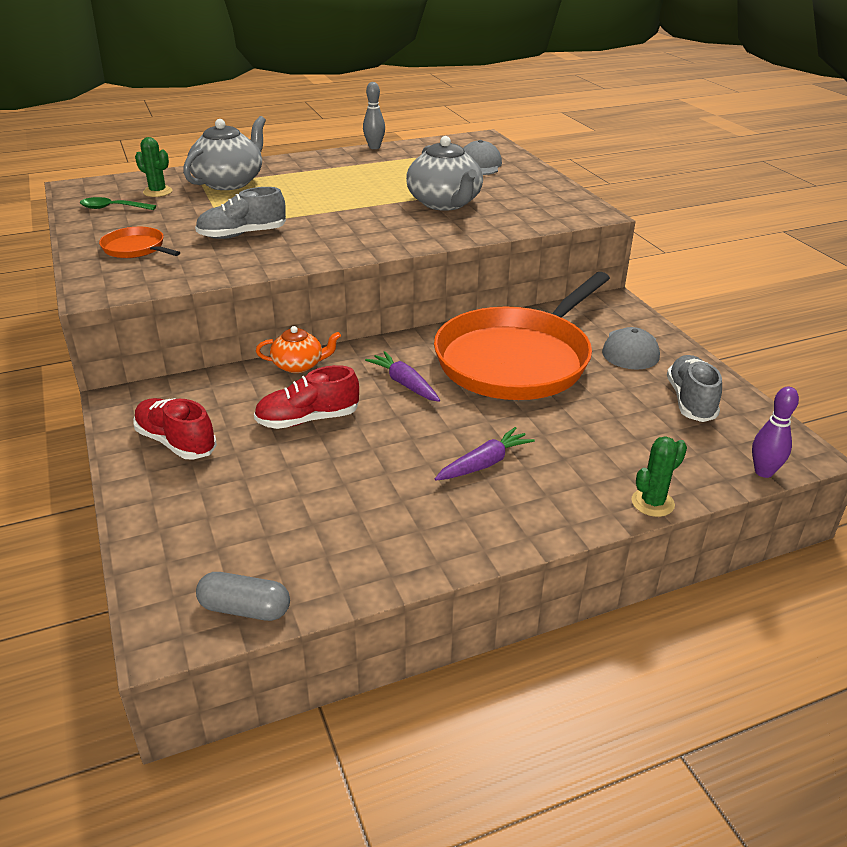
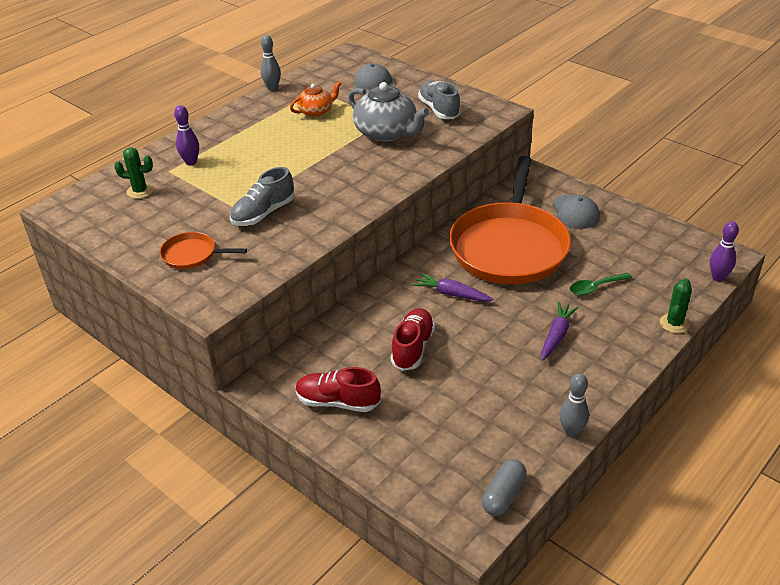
camera: 25 degrees left, 5 degrees up
(112, 208) = (121, 221): green spoon -> green spoon (595, 287)
(229, 182) = (191, 162): grey teapot -> purple bowling pin
(245, 609) = (503, 495): grey capsule -> grey capsule turned 45 degrees counterclockwise
(299, 365) = (363, 306): orange teapot -> orange teapot (316, 111)
(308, 419) = (413, 348): red shoe -> red shoe turned 150 degrees clockwise
(398, 573) = (571, 431): none -> grey bowling pin
(690, 401) = (641, 240): grey shoe -> grey shoe (439, 109)

